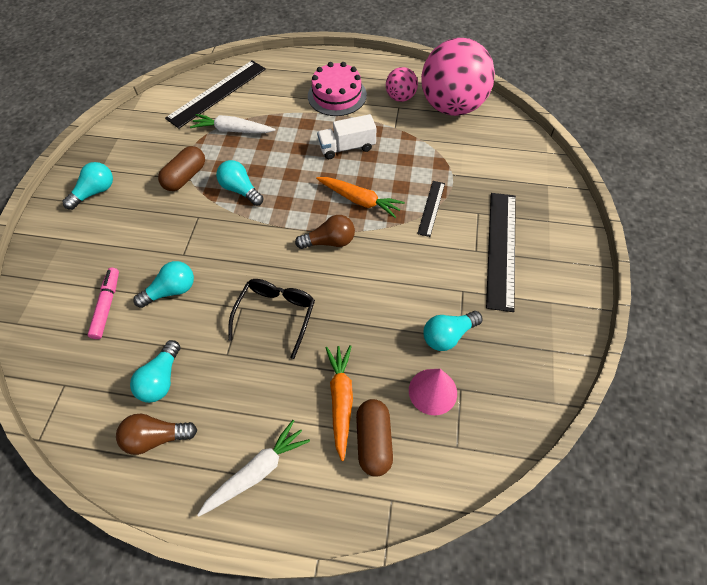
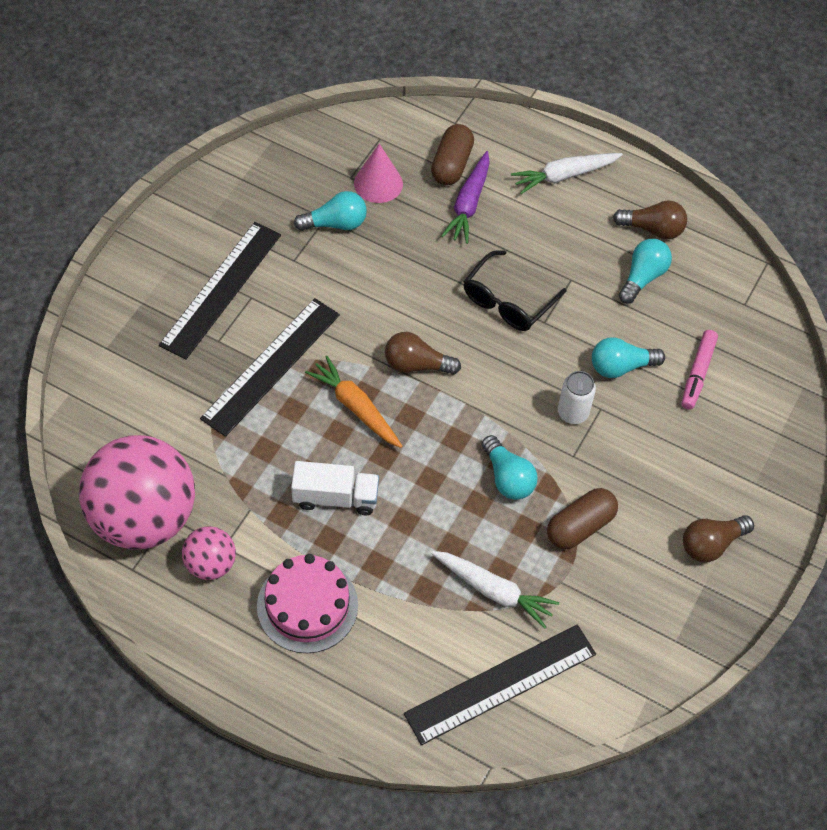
camera: 165 degrees left, 0 degrees up
(95, 192) = (711, 544): turquoise light bulb -> brown light bulb
(204, 245) = (573, 412): none -> white can
(341, 400) = (468, 204): orange carrot -> purple carrot
(431, 208) = (271, 366): black ruler -> black ruler, size x1.90

